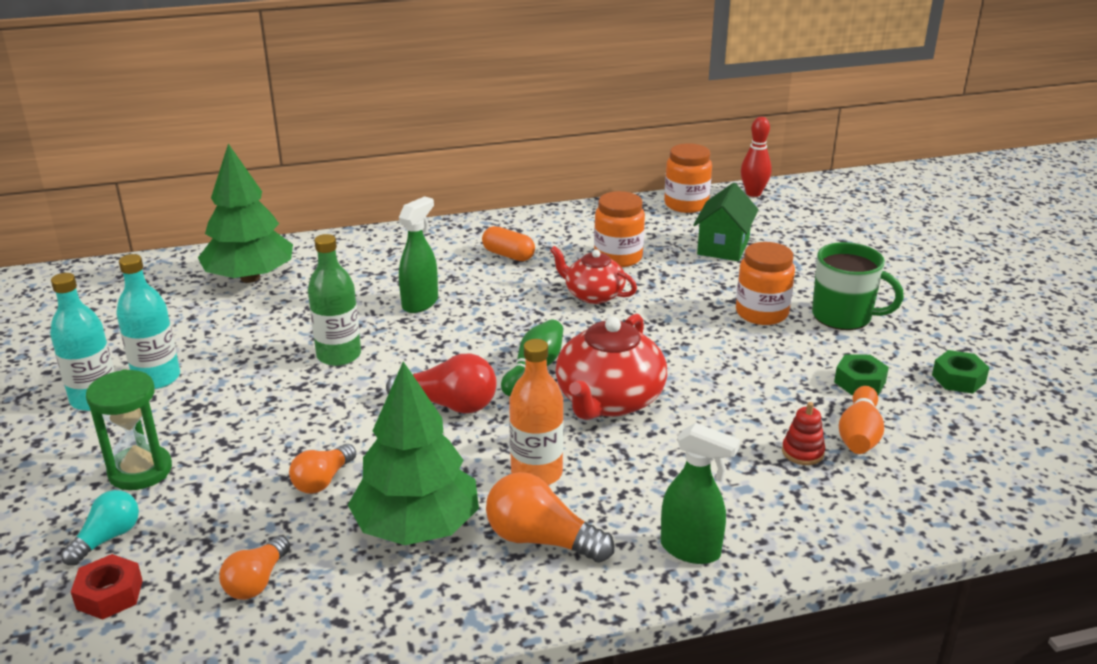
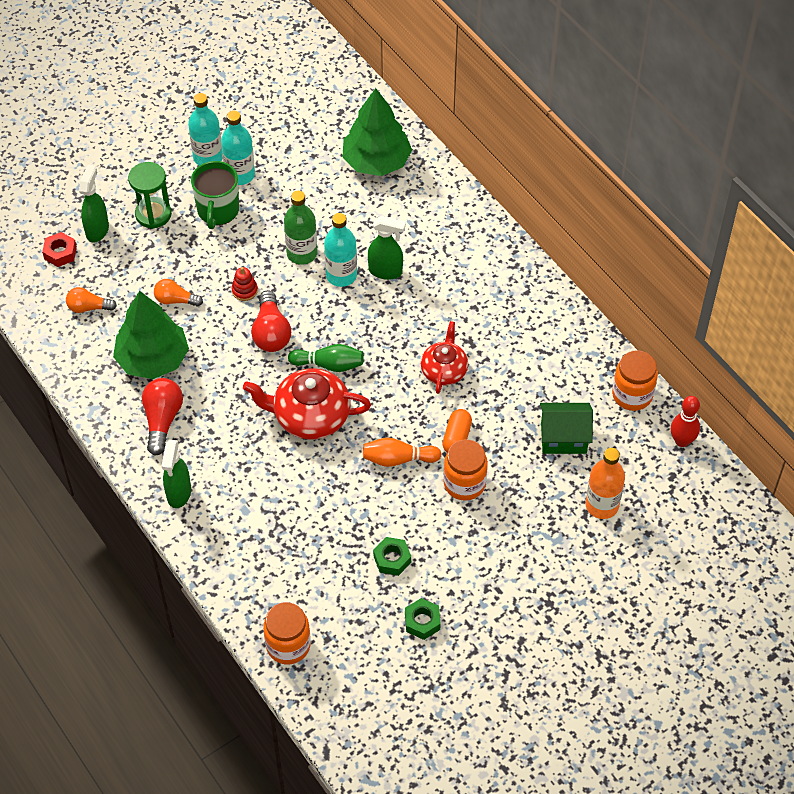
camera: 70 degrees right, 25 degrees up
(107, 538) = (97, 230): turquoise light bulb -> green spray bottle
(400, 334) = (341, 275): none -> turquoise bottle
(508, 255) = (480, 299): orange capsule -> orange capsule (456, 437)
(536, 473) = (220, 400): orange bottle -> orange bottle (602, 505)
(541, 540) = (162, 420): orange light bulb -> red light bulb
(618, 257) = (510, 370): orange jar -> orange jar (288, 645)
(802, 452) = (294, 536): red stacking toy -> red stacking toy (244, 290)
(843, 316) = (483, 538): green mug -> green mug (218, 211)
(859, 435) = (326, 566): orange bowling pin -> orange bowling pin (398, 459)

